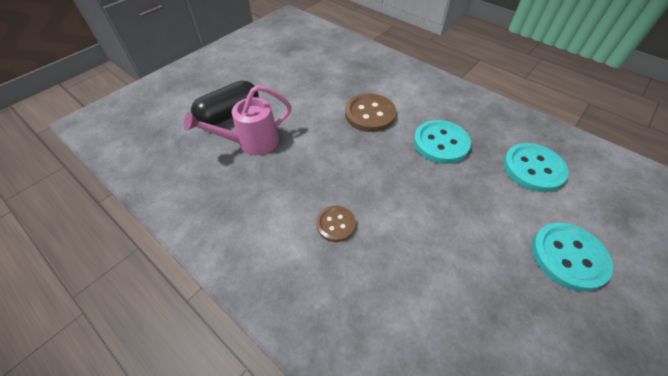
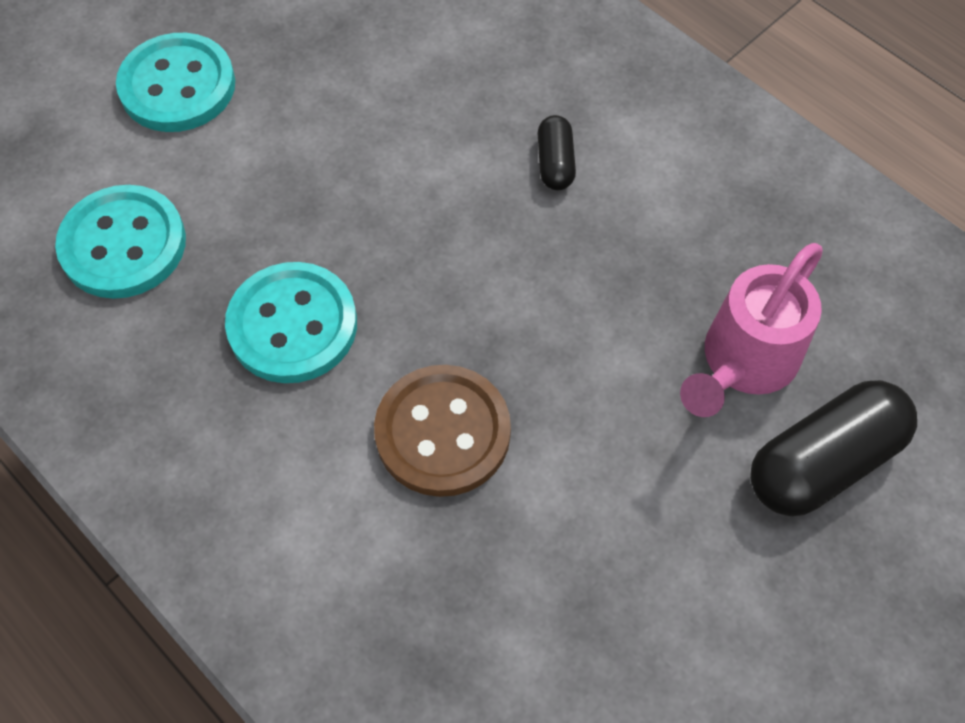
camera: 175 degrees left, 10 degrees up
(252, 142) = (743, 362): pink watering can -> pink watering can turned 150 degrees clockwise
(336, 224) = (555, 163): brown button -> black capsule

